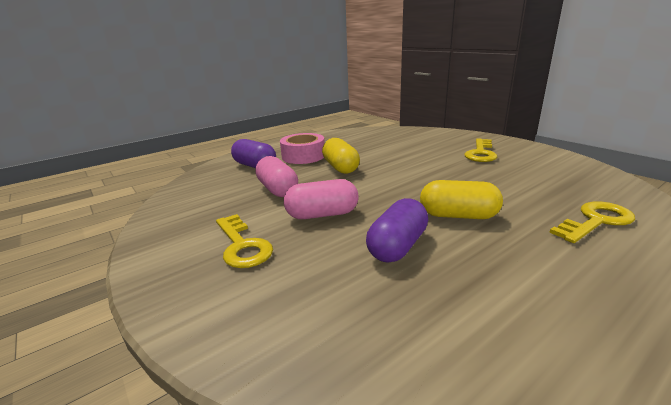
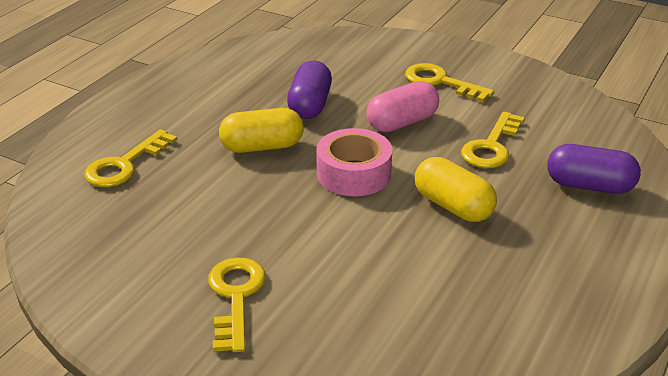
camera: 155 degrees right, 10 degrees up
(277, 189) = (491, 146): pink capsule -> yellow key
(303, 156) = (547, 228): pink tape -> pink tape (354, 174)

